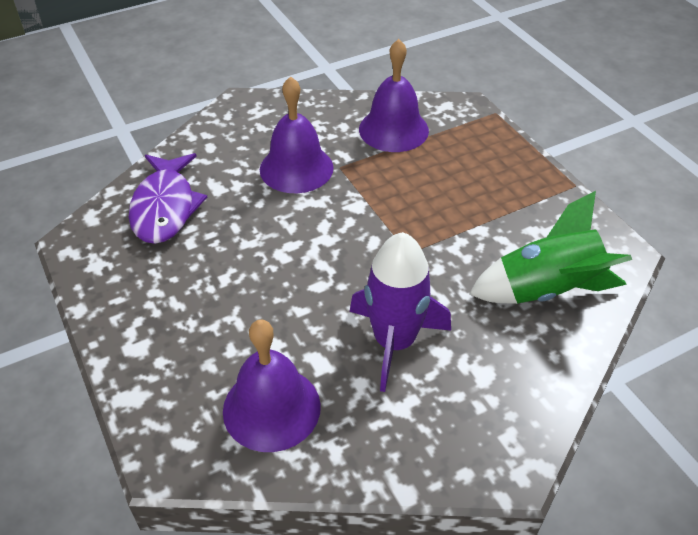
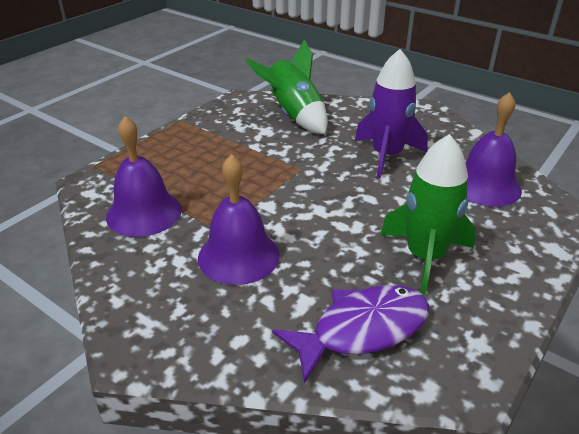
camera: 115 degrees left, 10 degrees down
(204, 283) = (425, 257): none -> green rocket

